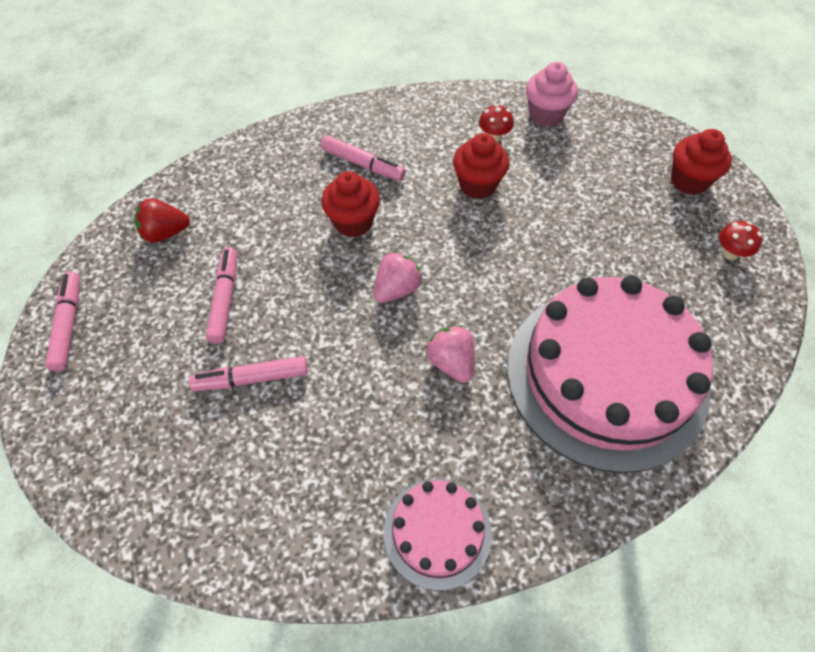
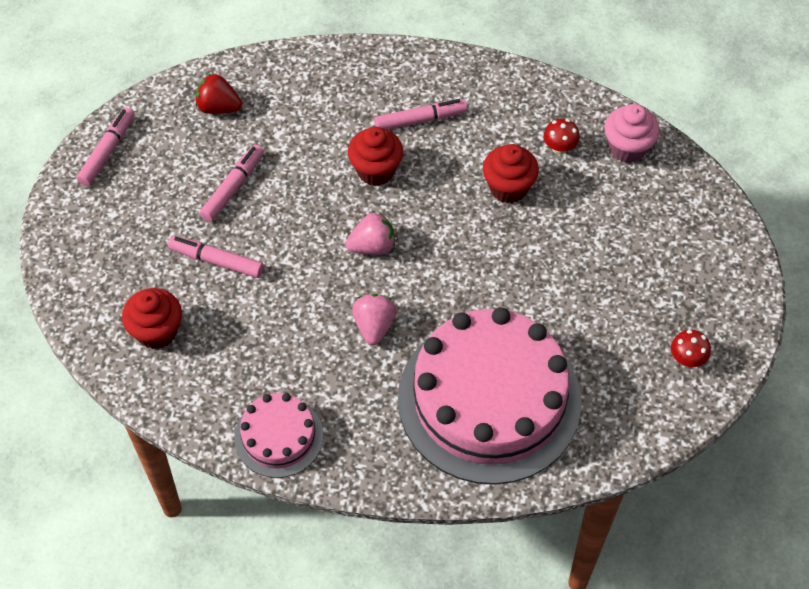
camera: 30 degrees right, 0 degrees up
(363, 164) = (420, 120): pink marker -> pink marker turned 75 degrees counterclockwise
(689, 181) = (710, 277): red cupcake -> red cupcake (157, 332)

